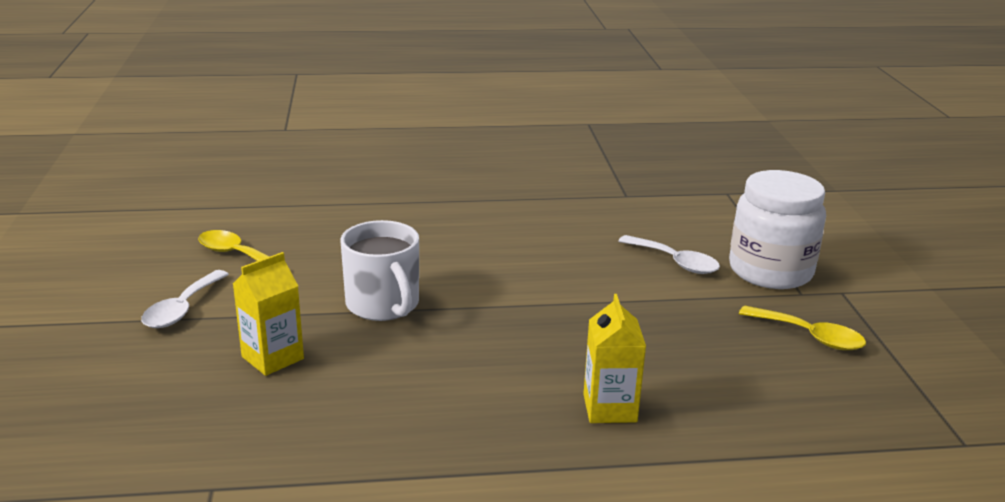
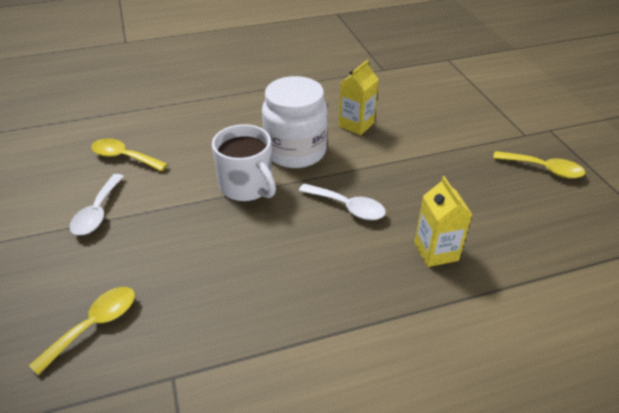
camera: 10 degrees left, 15 degrees up
(137, 423) = (95, 325): none -> yellow spoon
(272, 358) = (181, 246): yellow carton -> yellow carton (356, 125)
(675, 262) = (435, 120): white spoon -> white spoon (347, 207)
(770, 271) = (499, 119): white jar -> white jar (295, 151)

